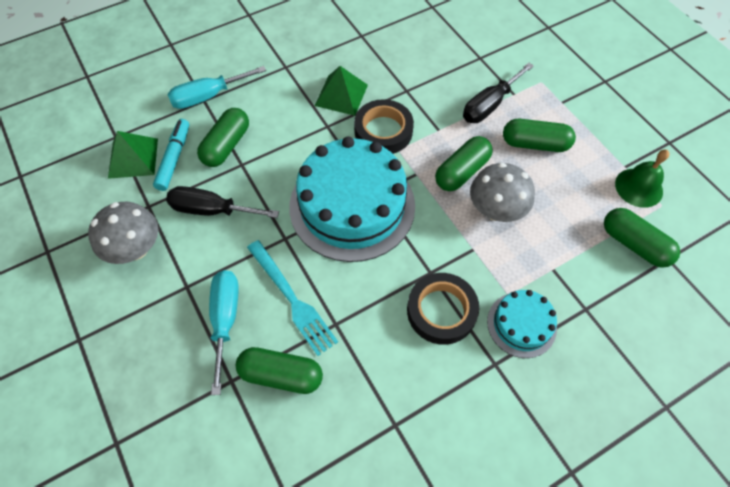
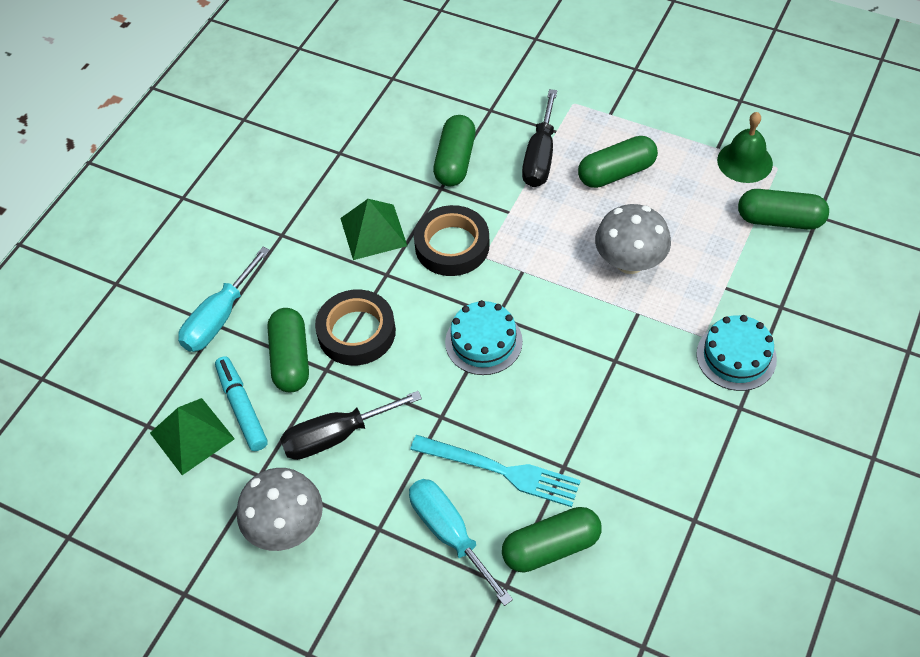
camera: 30 degrees left, 5 degrees down
(352, 205) = (483, 341): turquoise cake -> turquoise cake, size x0.49
(441, 311) = (654, 390): black tape -> black tape (356, 332)
(462, 172) = (567, 242): green capsule -> green capsule (455, 161)

